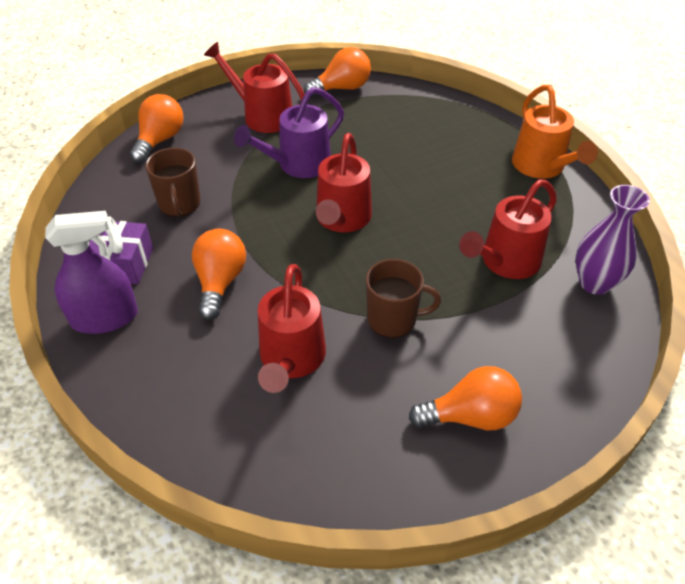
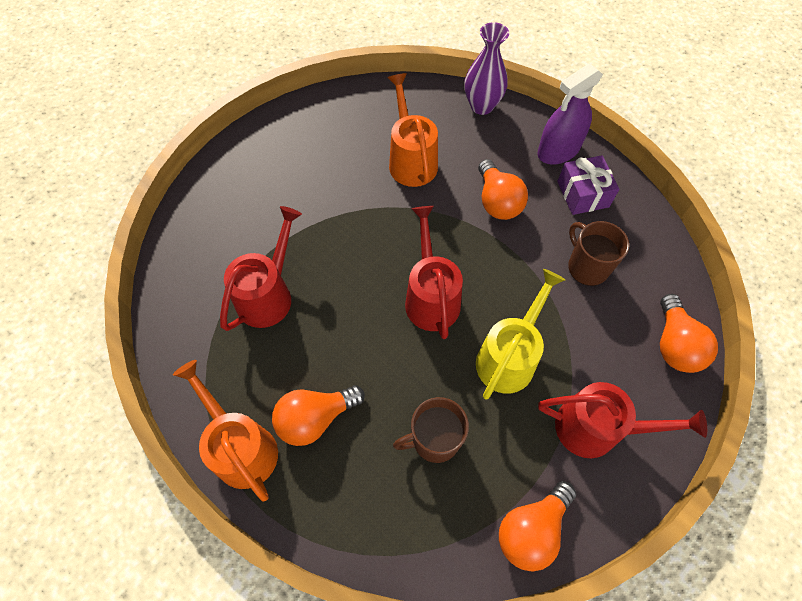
camera: 160 degrees right, 15 degrees up
(291, 360) = (411, 160): red watering can -> orange watering can
(297, 165) = (509, 356): purple watering can -> yellow watering can
(393, 319) = (350, 211): brown mug -> brown mug (434, 439)
(470, 416) = (278, 159): orange light bulb -> orange light bulb (315, 418)
(594, 283) = (187, 296): purple vase -> purple vase (482, 106)

